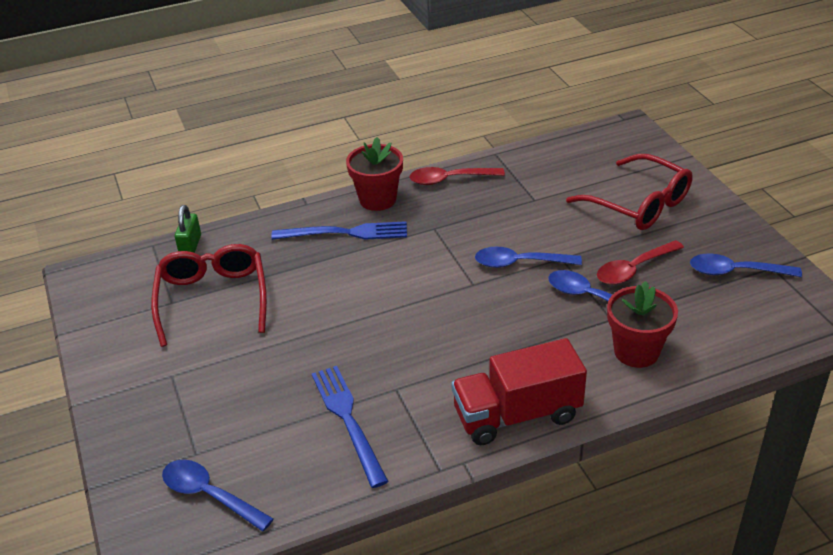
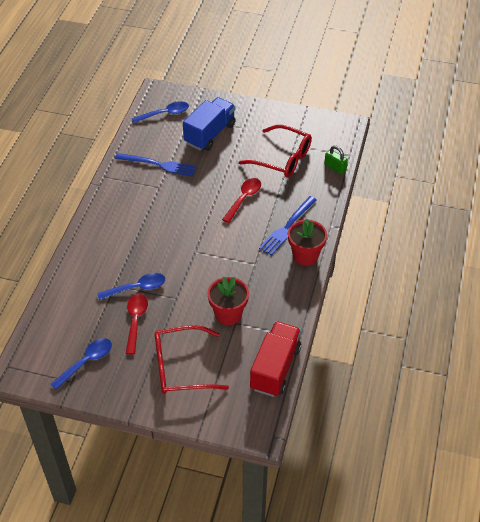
camera: 125 degrees right, 10 degrees up
(218, 404) = (210, 134): none -> blue truck
(449, 179) = (294, 297): red spoon -> red spoon (244, 199)
(517, 415) = (102, 214): red truck -> red truck (275, 368)
(519, 263) = (190, 279): blue spoon -> none
(636, 351) = (87, 278): red flower pot -> red flower pot (228, 314)

